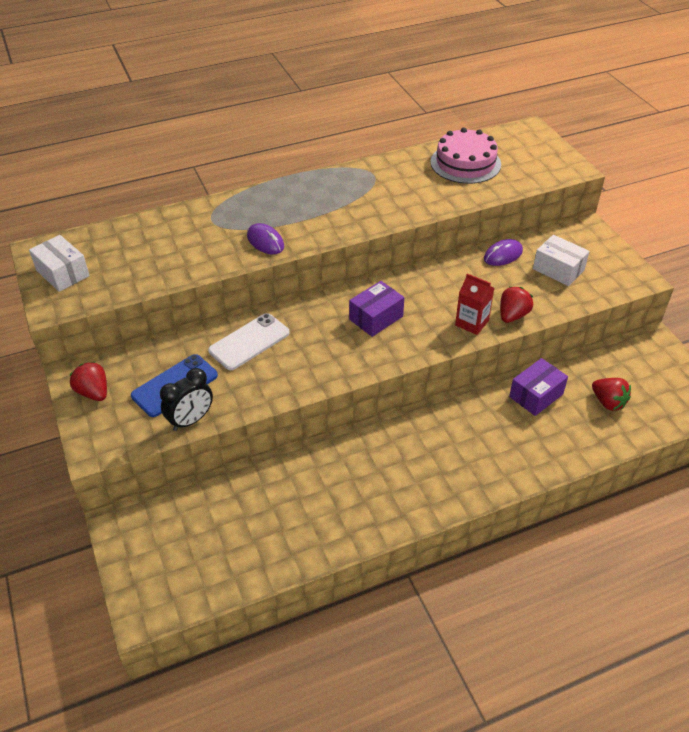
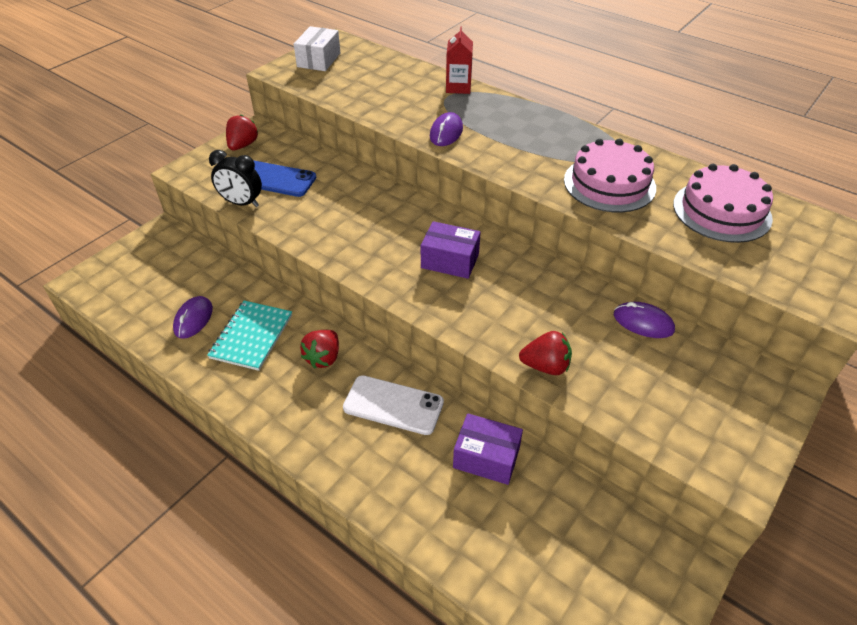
camera: 60 degrees right, 0 degrees up
(249, 342) = (354, 197): white phone -> white phone (393, 405)
(274, 528) = (193, 319): none -> purple mouse
(327, 491) = (251, 336): none -> turquoise notebook
(400, 193) = (609, 184): none -> pink cake
(472, 323) = (503, 335): red carton -> red carton (458, 87)
(558, 269) = (669, 383): white box -> none
(608, 402) = (529, 539): red strawberry -> red strawberry (323, 358)

